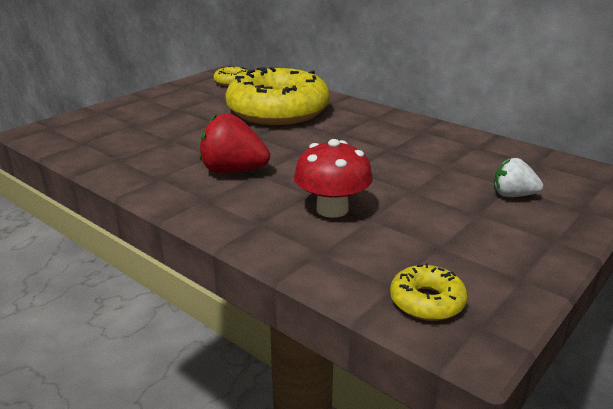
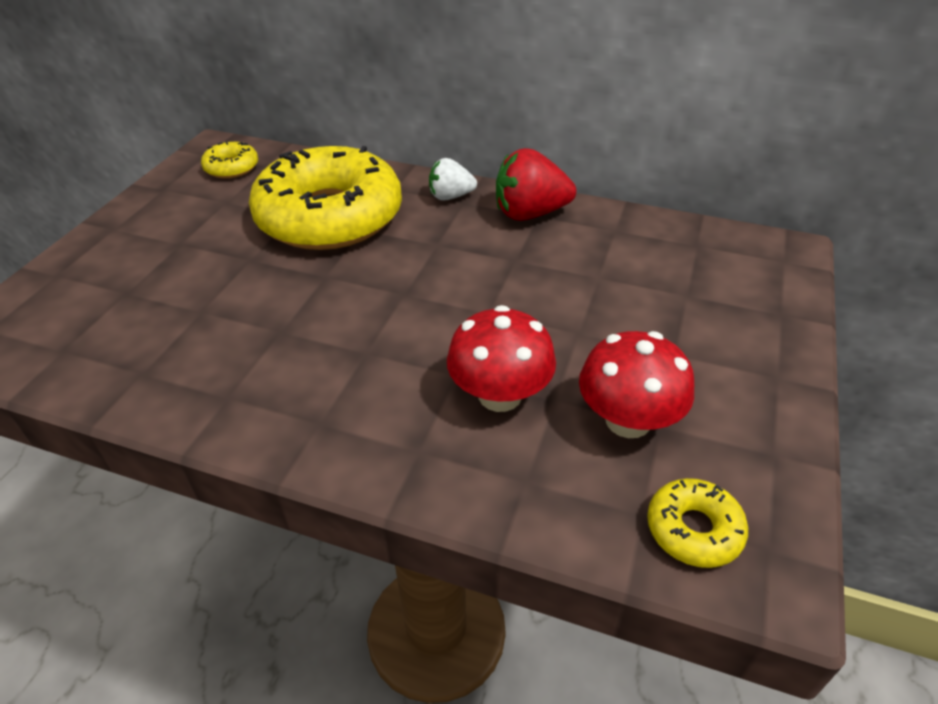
camera: 20 degrees left, 15 degrees up
(233, 171) = (329, 355): red strawberry -> red strawberry (530, 213)
(416, 238) = (628, 420): none -> red mushroom
(513, 195) = (698, 310): white strawberry -> white strawberry (450, 196)

